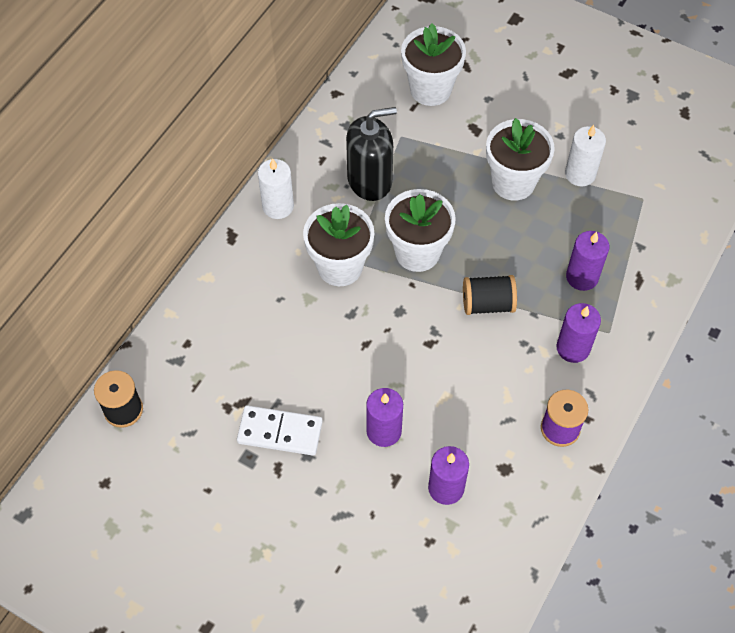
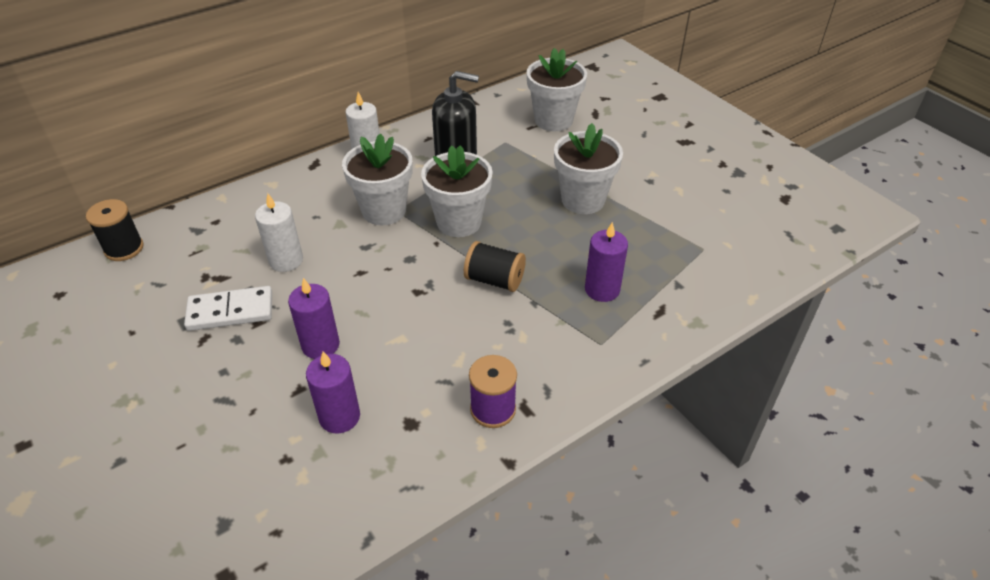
camera: 25 degrees right, 15 degrees down
(280, 432) = (230, 311): white domino -> white domino turned 45 degrees counterclockwise
(573, 348) = (554, 344): purple candle -> none
(580, 174) = (651, 212): white candle -> white candle (286, 260)

